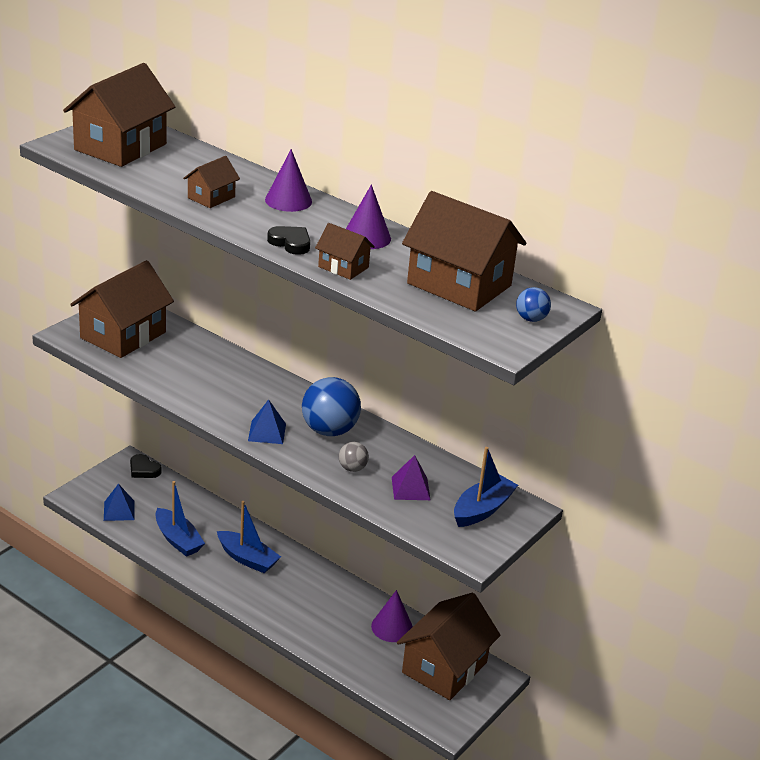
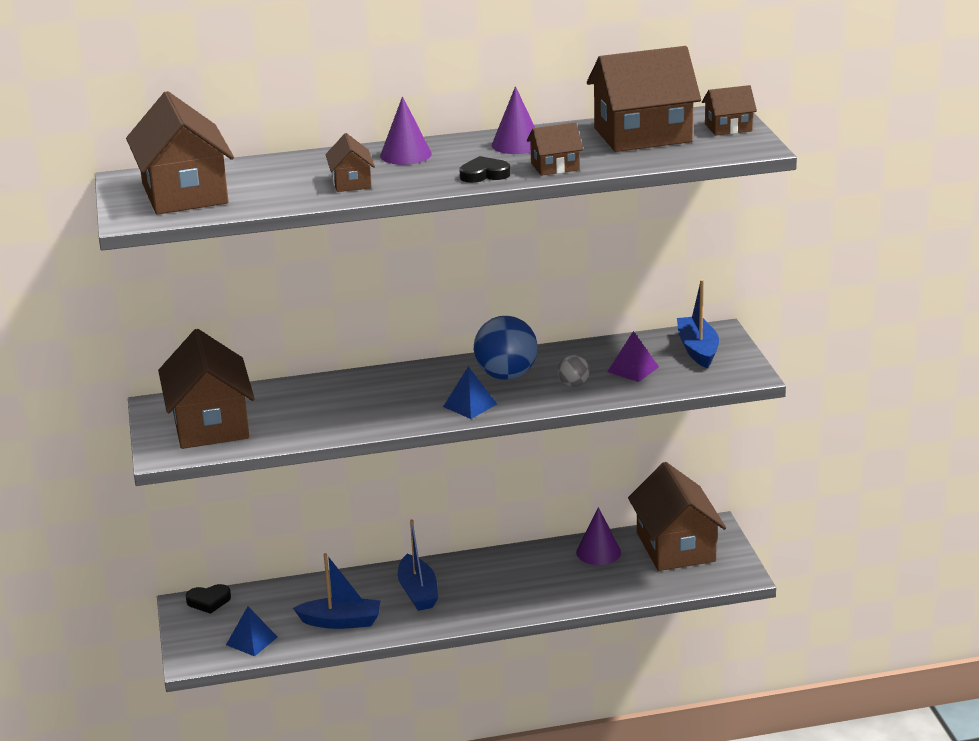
camera: 45 degrees left, 5 degrees down
(247, 559) = (418, 592): blue boat -> blue boat turned 90 degrees clockwise
(531, 319) = (728, 127): blue ball -> brown house

